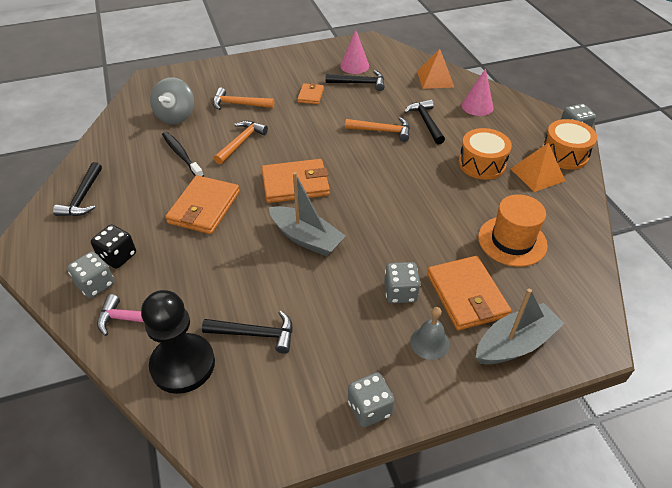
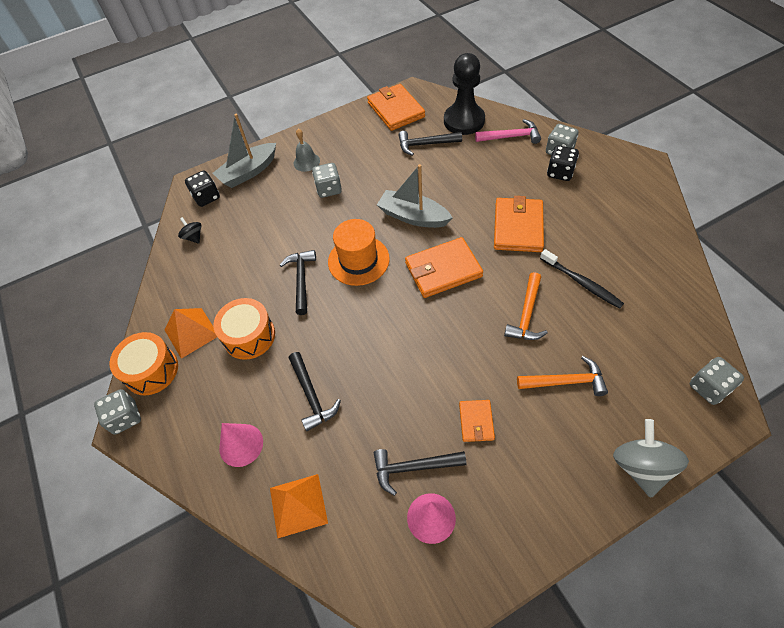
camera: 175 degrees right, 10 degrees up
(83, 197) = (638, 215): black hammer -> black hammer (301, 280)
(176, 116) = (632, 342): grey spinning top -> grey spinning top (641, 467)
(369, 408) = (342, 123): grey dice -> grey dice (709, 388)
(382, 131) = (365, 367): orange hammer -> none
(466, 295) = (278, 196): orange wallet -> orange wallet (396, 110)
(512, 241) = (234, 248): orange hat -> orange hat (358, 260)
(566, 263) = (193, 237): none -> black spinning top
(567, 315) = (206, 197): none -> black dice

